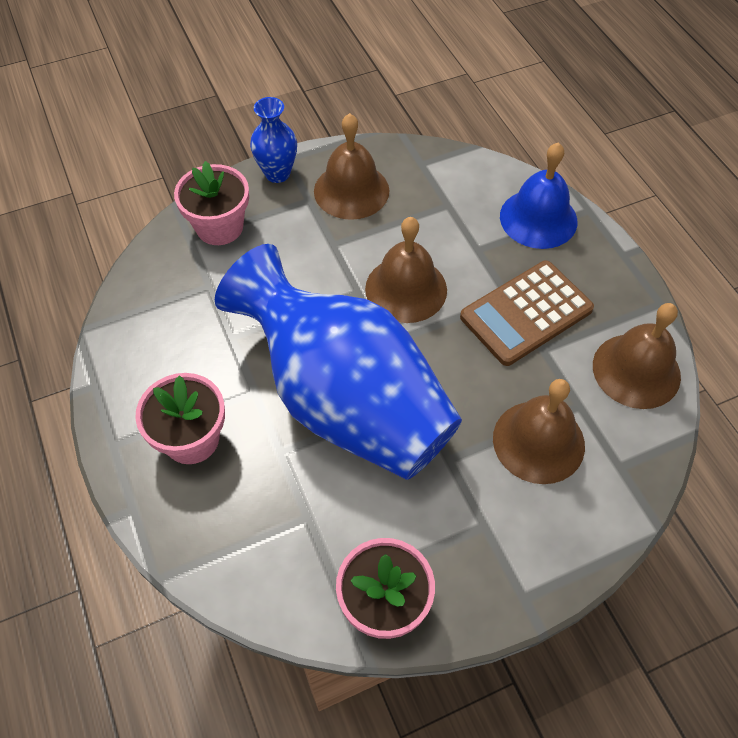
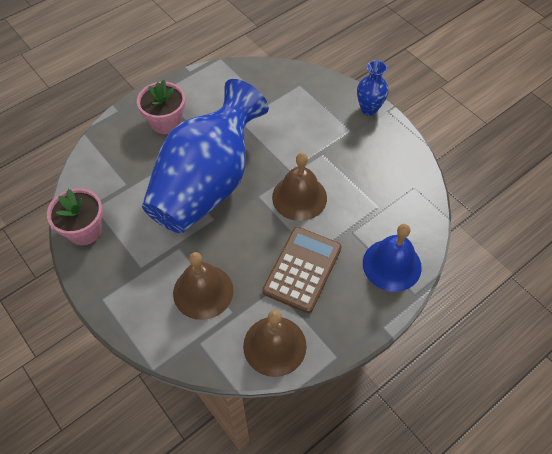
camera: 75 degrees right, 0 degrees up
(219, 227) = (314, 93): pink flower pot -> none
(351, 190) = (371, 150): brown bell -> none
(526, 313) = (302, 269): brown calculator -> brown calculator turned 75 degrees clockwise

